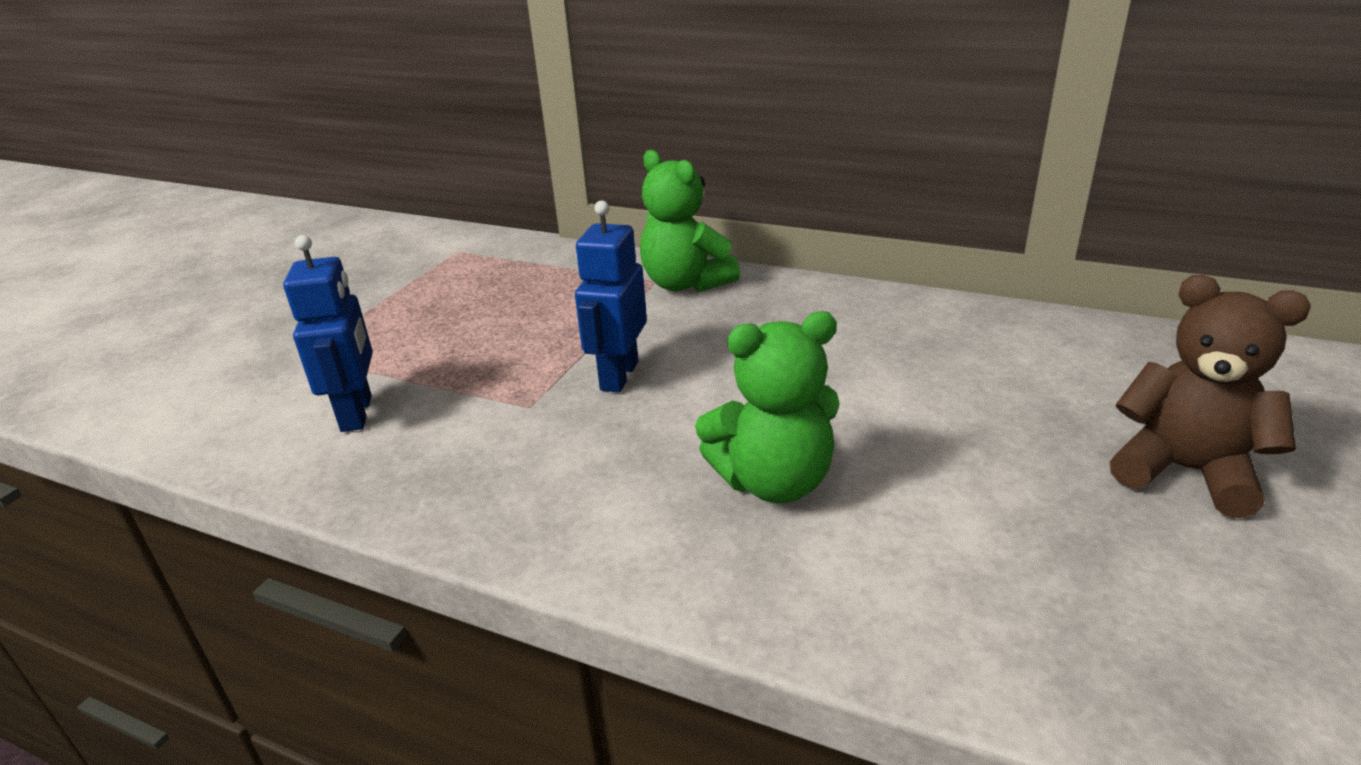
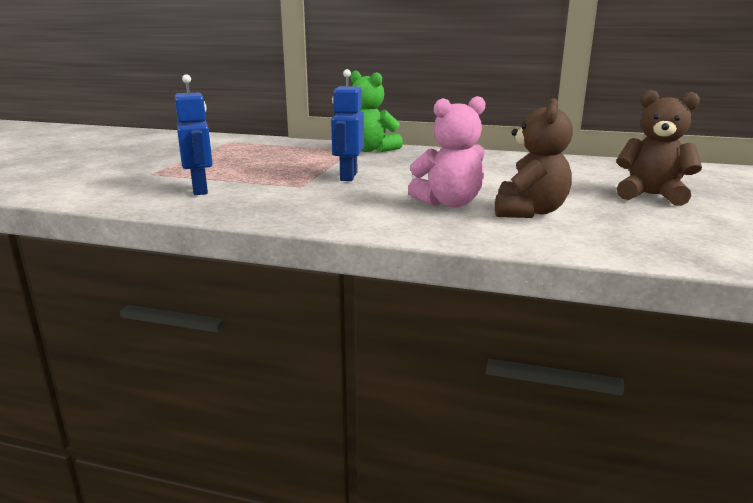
camera: 10 degrees left, 10 degrees down
(773, 482) = (449, 203): green teddy bear -> pink teddy bear
(919, 523) = (529, 212): none -> brown teddy bear

